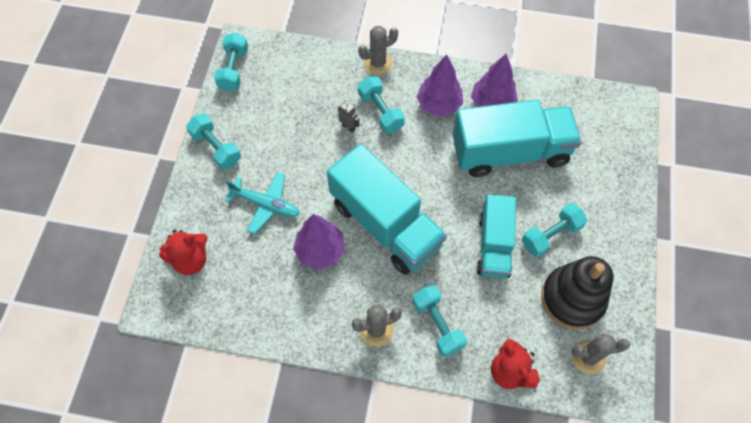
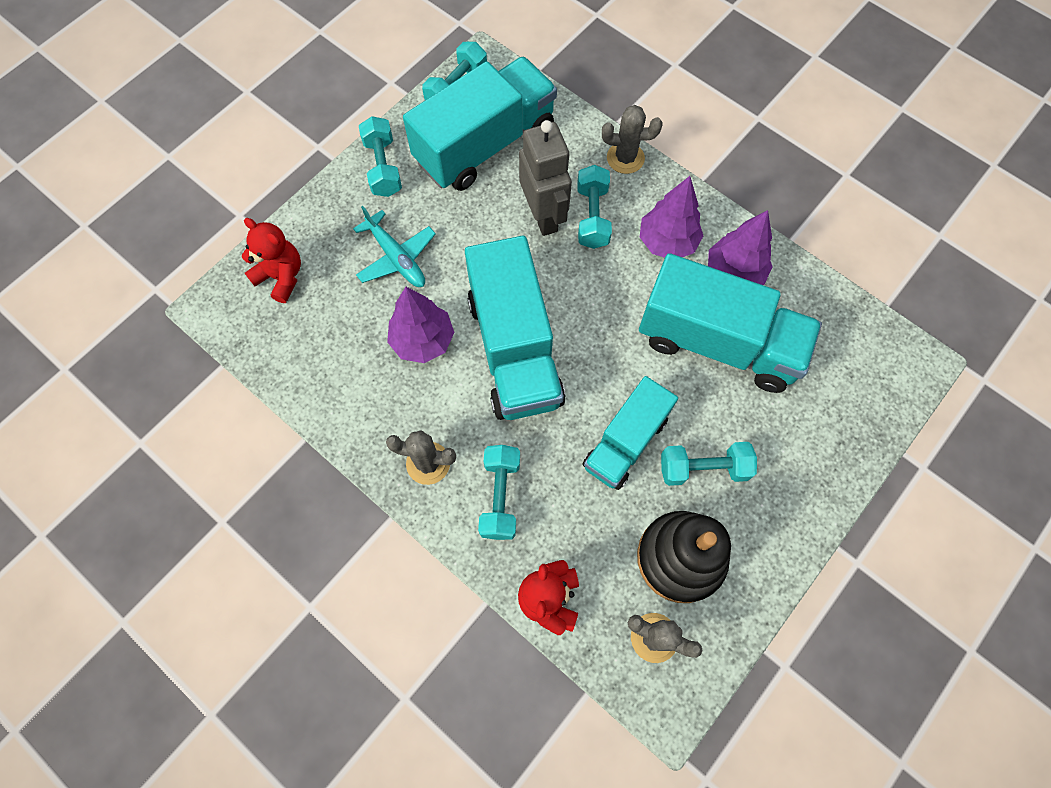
camera: 30 degrees right, 5 degrees up
(191, 260) = (281, 276): red teddy bear -> red teddy bear turned 150 degrees counterclockwise
(278, 99) = (485, 145): none -> turquoise truck
(348, 127) = (543, 216): grey robot -> grey robot, size x2.35

